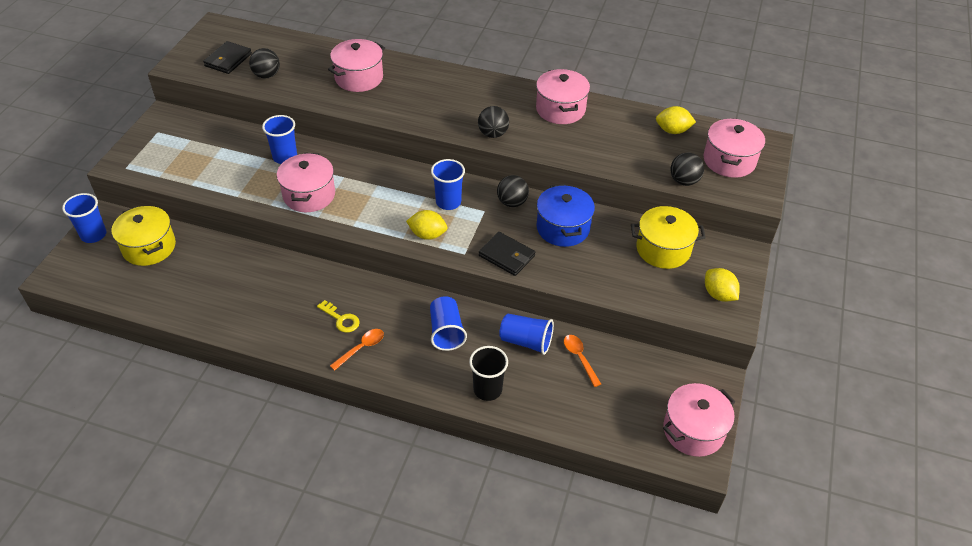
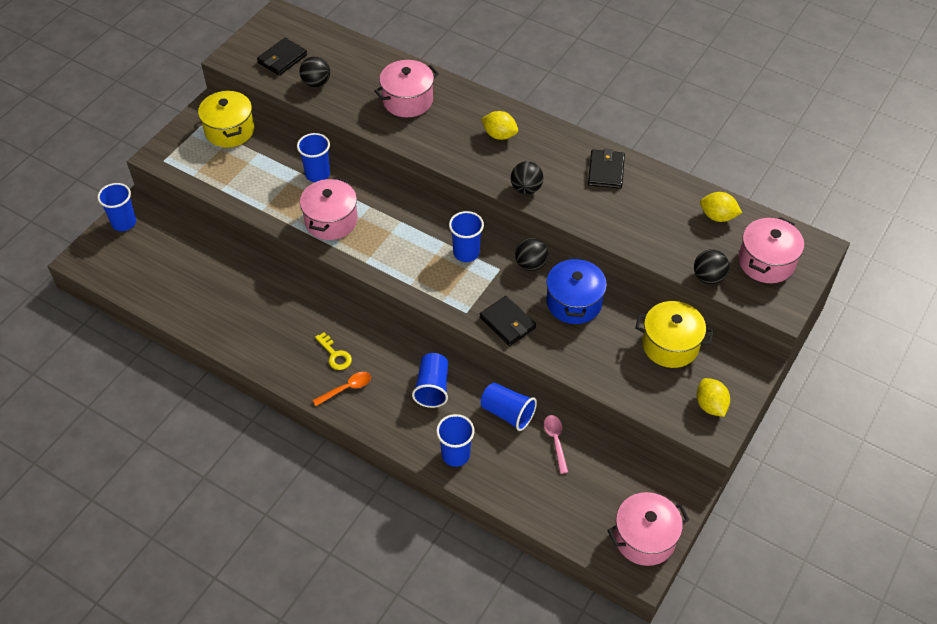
camera: 15 degrees right, 5 degrees up
(149, 247) = (172, 245): yellow pot -> yellow pot (229, 130)
(427, 235) = (435, 285): yellow lemon -> yellow lemon (499, 135)
(487, 389) = (455, 455): black cup -> blue cup
(560, 109) = (606, 171): pink pot -> black wallet
(580, 358) = (555, 441): orange spoon -> pink spoon

